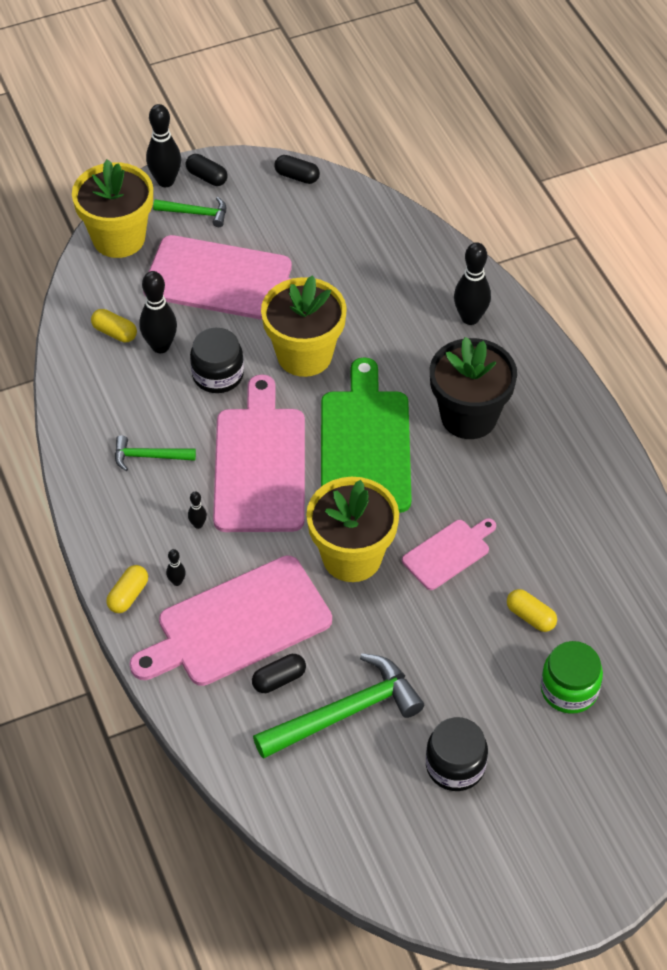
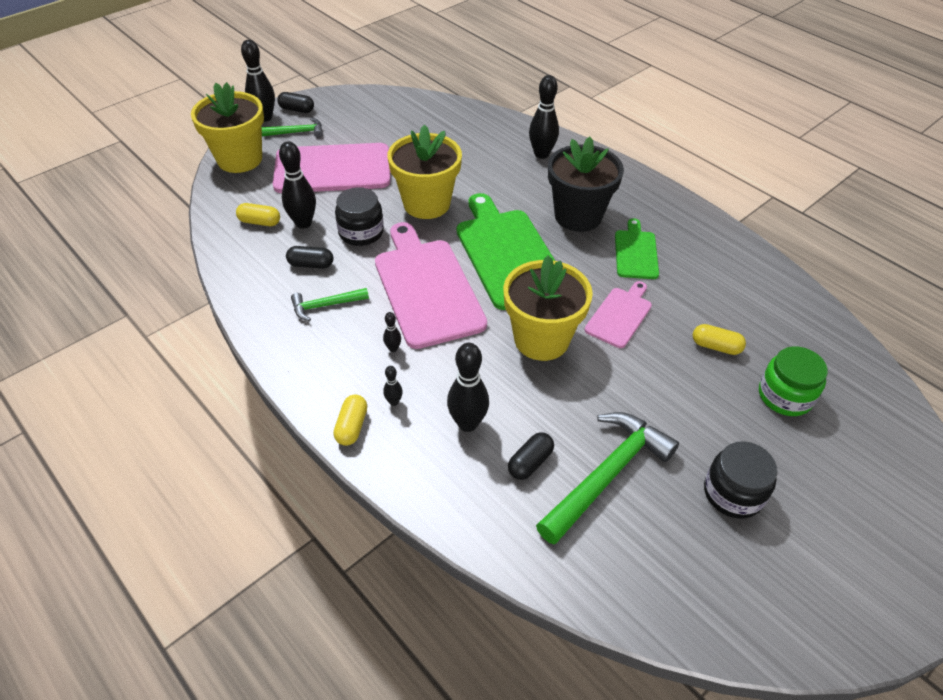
camera: 20 degrees left, 5 degrees down
(238, 624) = (467, 423): pink cutting board -> black bowling pin
(297, 176) = (366, 97): black capsule -> black capsule (311, 264)
(509, 481) = (636, 252): none -> green cutting board

